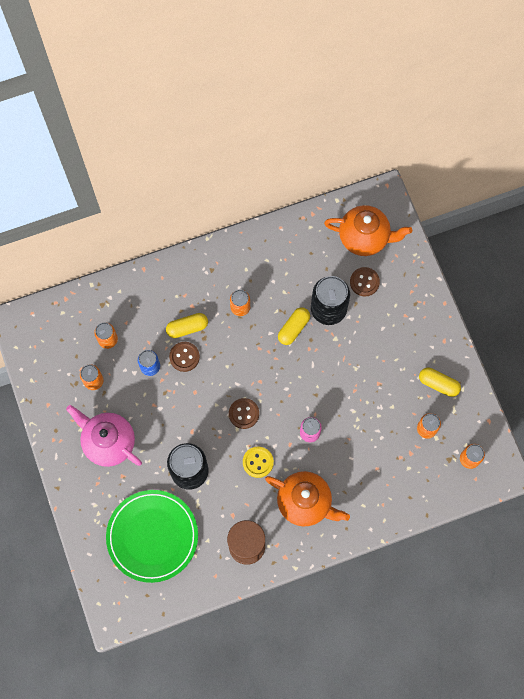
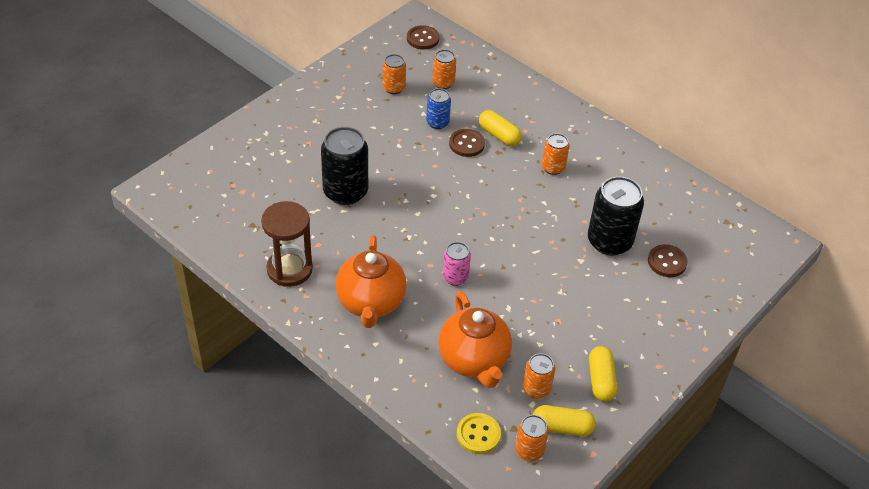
camera: 60 degrees right, 25 degrees down
(108, 442) = (337, 120): pink teapot -> none
(152, 536) = (257, 188): green plate -> none
(244, 413) = (438, 212): brown button -> brown button (423, 39)
(258, 462) = (391, 244): yellow button -> yellow button (478, 434)
(293, 328) = (564, 219): yellow capsule -> yellow capsule (562, 427)
(365, 238) = (718, 243): orange teapot -> orange teapot (474, 361)

